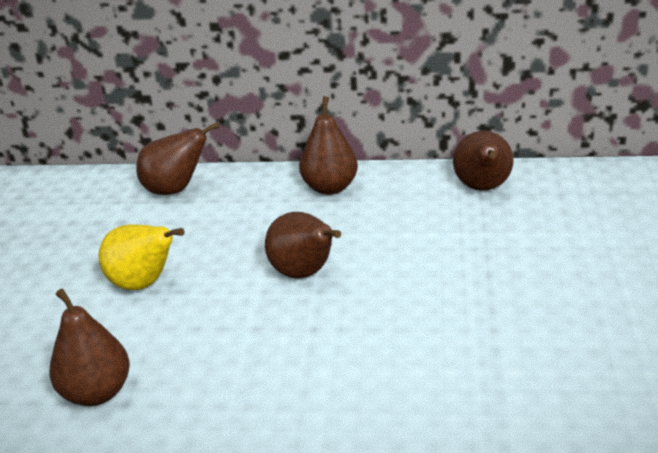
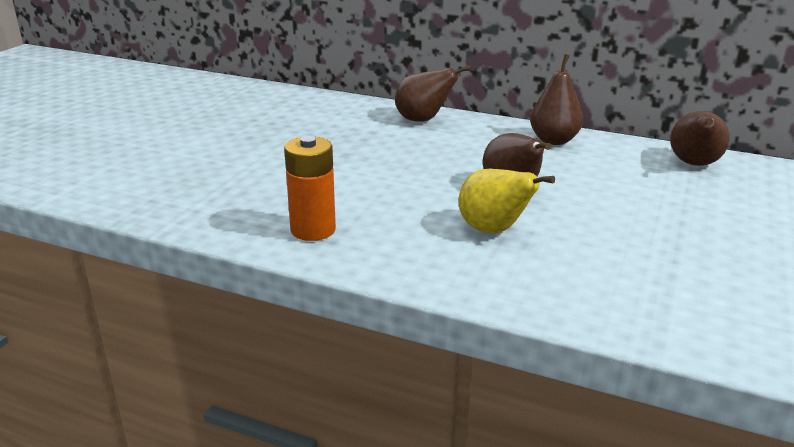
camera: 15 degrees right, 5 degrees down
(97, 392) = (313, 230): brown pear -> orange battery
(144, 284) = (376, 171): yellow pear -> yellow pear (494, 230)

